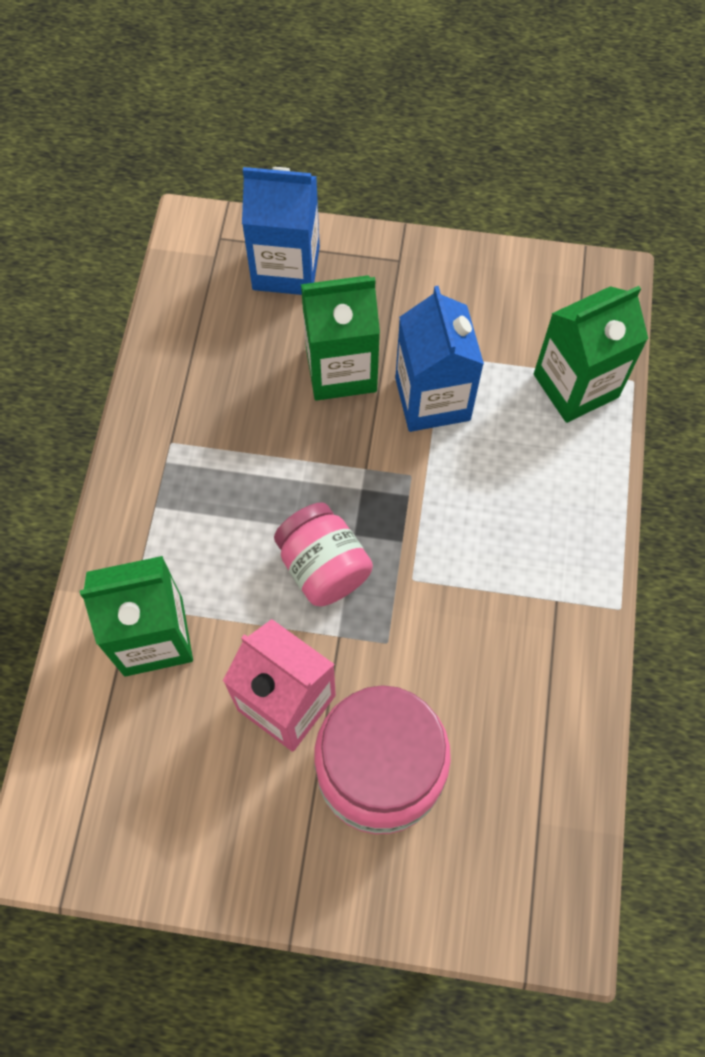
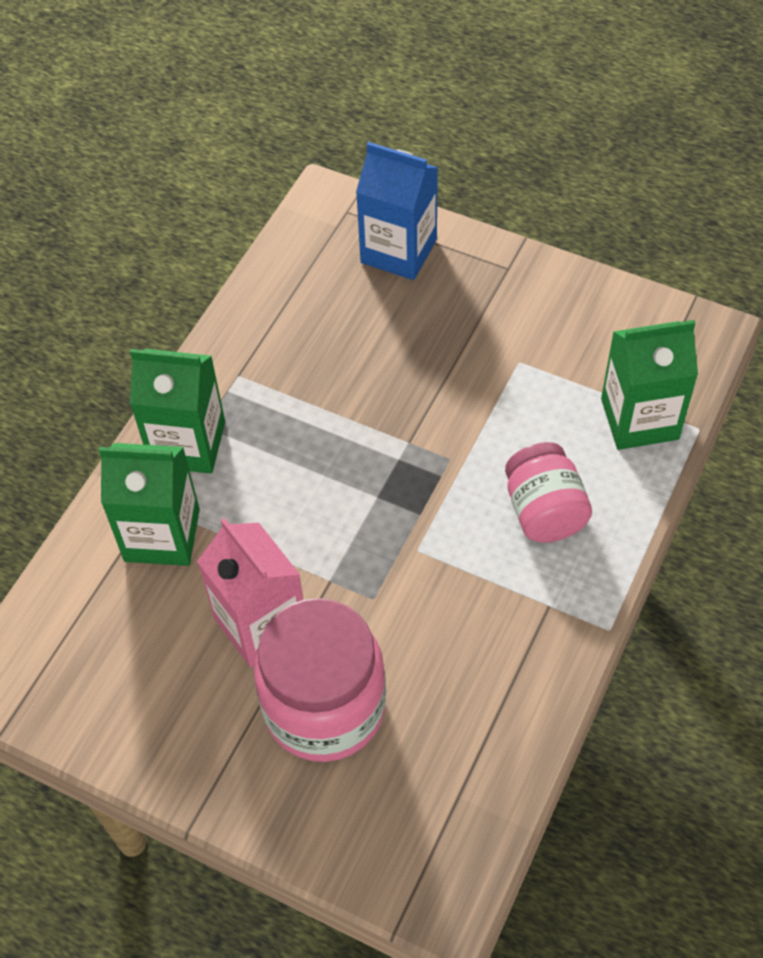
camera: 20 degrees right, 10 degrees down
(323, 567) = (338, 517): pink jar -> pink jar (544, 511)
(341, 369) = (417, 350): green carton -> green carton (188, 444)
(432, 399) = (495, 397): blue carton -> none

